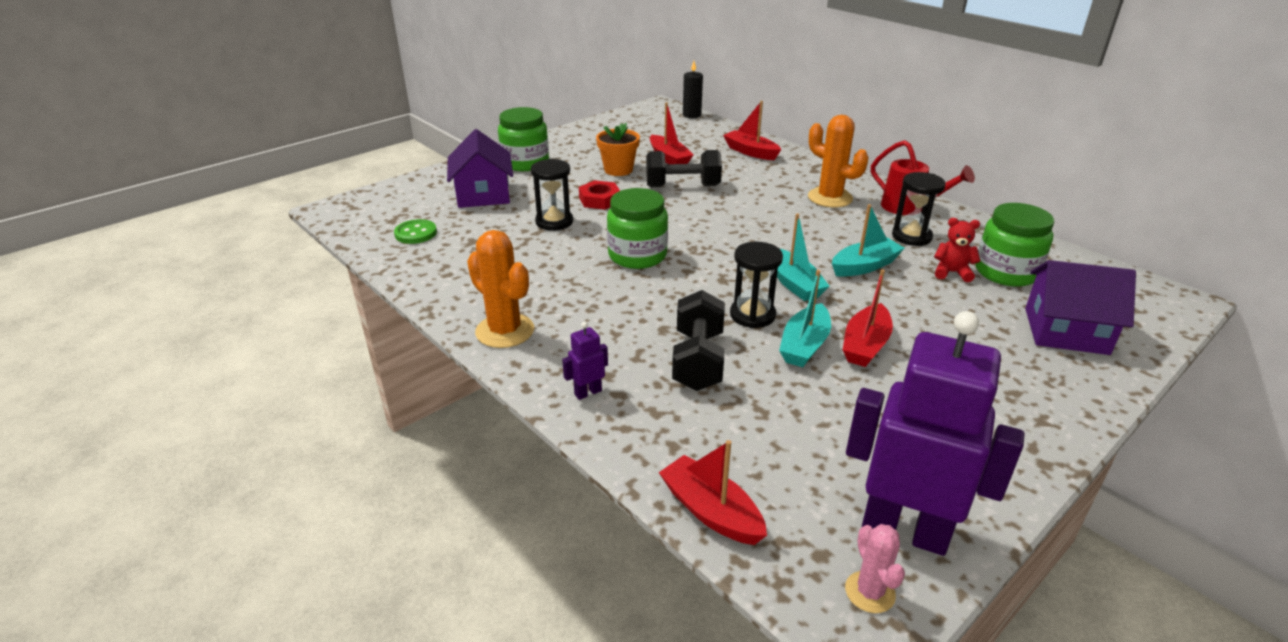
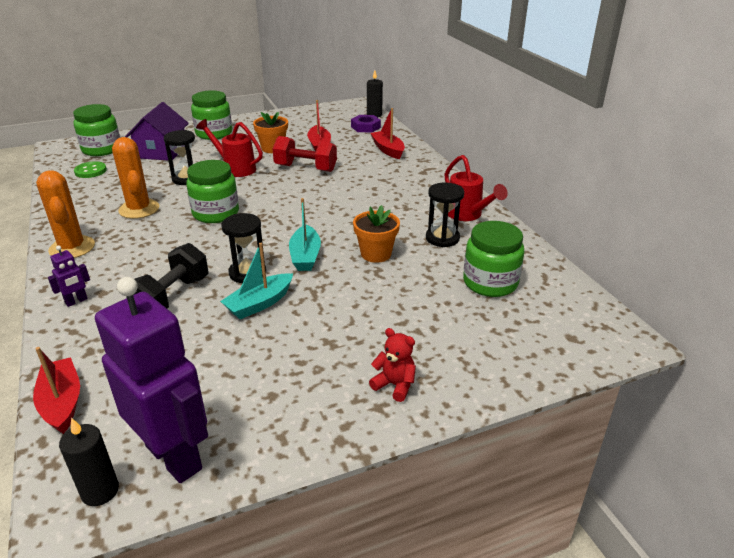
camera: 20 degrees right, 0 degrees up
(398, 204) = (102, 149): none -> green jar
(588, 392) = (76, 301): purple robot -> purple robot turned 150 degrees clockwise
(599, 200) = (235, 168): red nut -> red watering can
(682, 186) = (305, 168): black dumbbell -> red dumbbell
(697, 130) = (365, 127): none -> purple nut
(830, 198) = (410, 196): orange cactus -> orange cactus (139, 209)
(864, 266) = (376, 254): turquoise boat -> orange flower pot
(865, 345) = (305, 314): red boat -> none
(870, 592) = (100, 491): pink cactus -> black candle
(951, 272) = (442, 273): red teddy bear -> red teddy bear (395, 385)
(1065, 331) = (486, 341): purple house -> none

